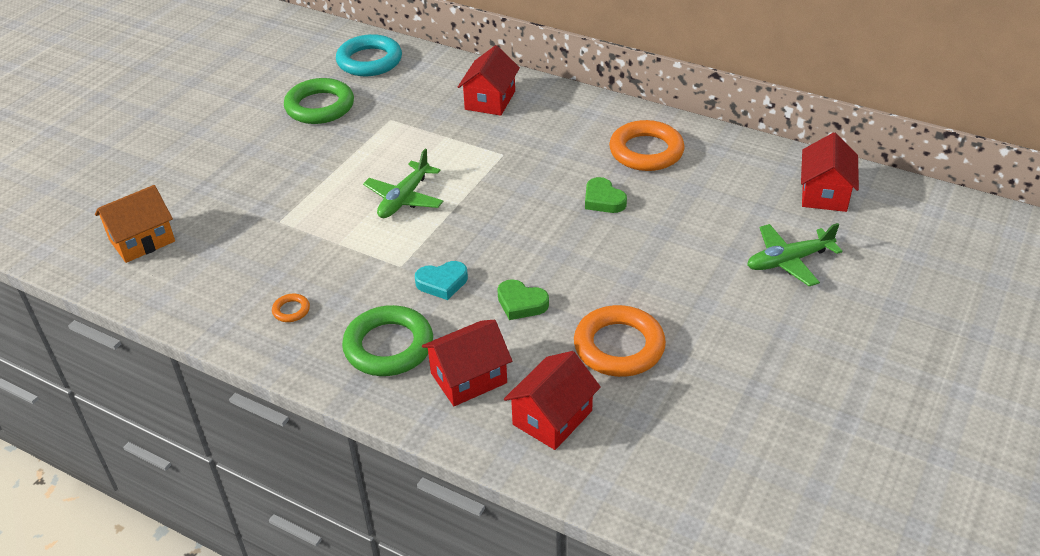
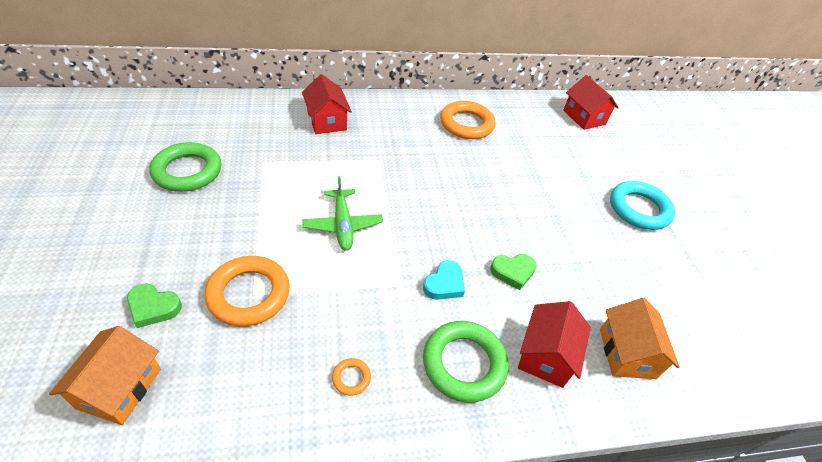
camera: 45 degrees left, 5 degrees up
(369, 61) = (195, 118): turquoise ring -> turquoise ring (639, 209)
(552, 417) = (627, 353): red house -> orange house
(603, 200) = (478, 168): green heart -> green heart (153, 307)
(619, 346) = (601, 272): orange ring -> orange ring (249, 294)
(788, 261) = (615, 167): green plane -> none

